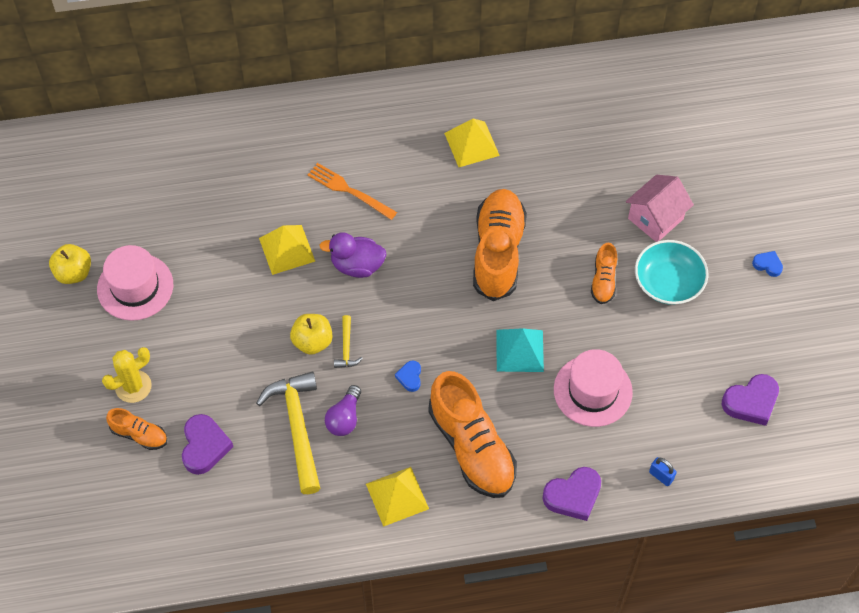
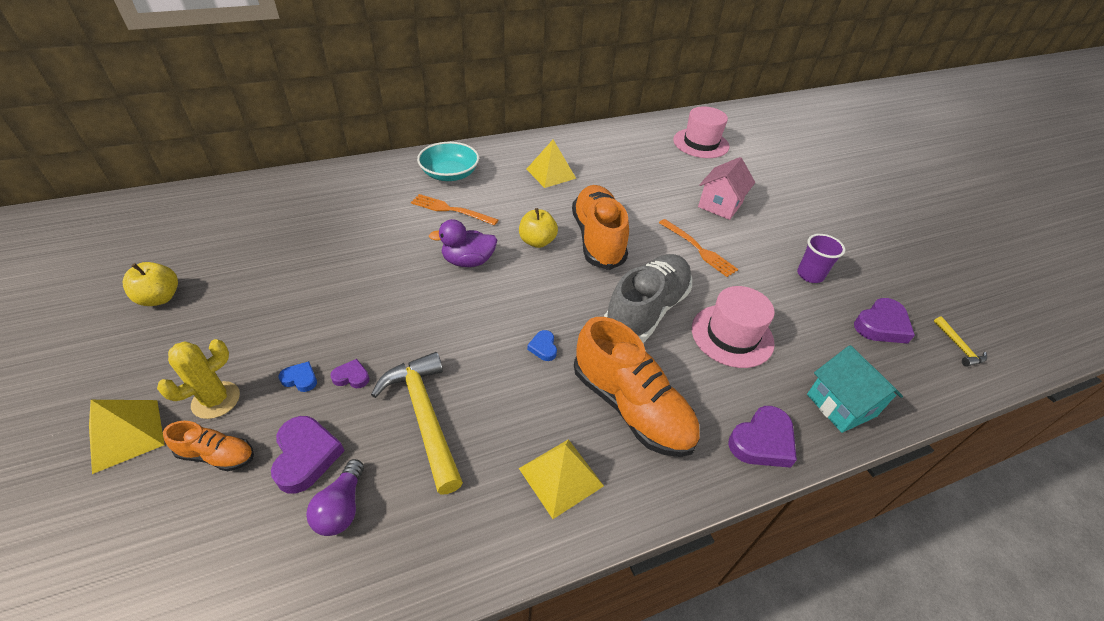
camera: 15 degrees left, 15 degrees down
(135, 287) = (231, 302): pink hat -> pink hat (700, 143)
(240, 381) = (351, 377): none -> purple heart
(286, 249) = (396, 256): yellow pyramid -> yellow pyramid (126, 435)
(312, 341) = (432, 328): yellow apple -> yellow apple (537, 241)
(344, 418) = (479, 398): purple light bulb -> purple light bulb (342, 507)
(346, 348) = (469, 329): yellow hammer -> yellow hammer (958, 347)
(519, 350) = (646, 310): turquoise pyramid -> grey shoe
(603, 280) = (698, 249): orange shoe -> orange fork
(661, 476) = (841, 405): blue padlock -> turquoise house
(668, 282) = (754, 245): turquoise bowl -> turquoise bowl (450, 174)
(710, 331) = (810, 275): none -> purple cup
(767, 265) = (826, 225): blue heart -> blue heart (300, 379)

